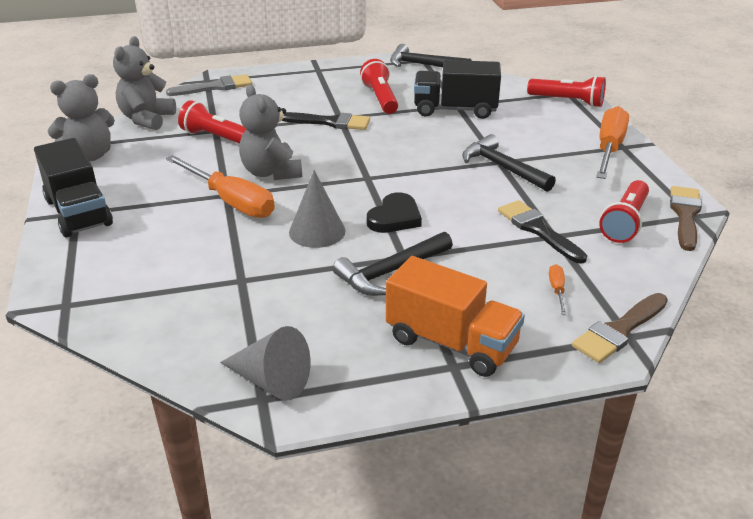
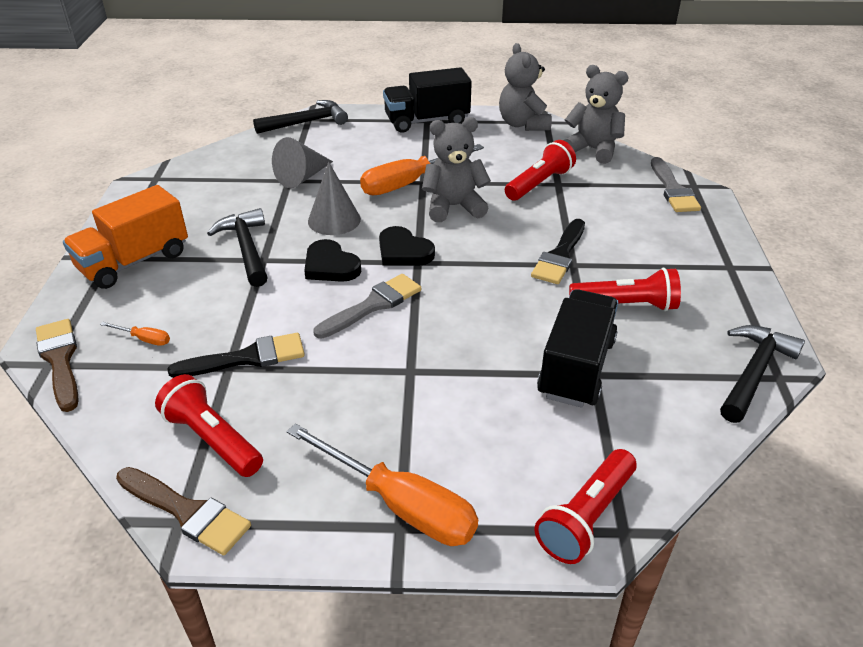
camera: 105 degrees right, 5 degrees up
(271, 380) = (168, 182): grey cone -> grey cone (302, 177)
(355, 186) = (403, 251): none -> black heart
(437, 187) = (373, 305): none -> grey brush
(502, 168) = (393, 369): black hammer -> black hammer (306, 122)

